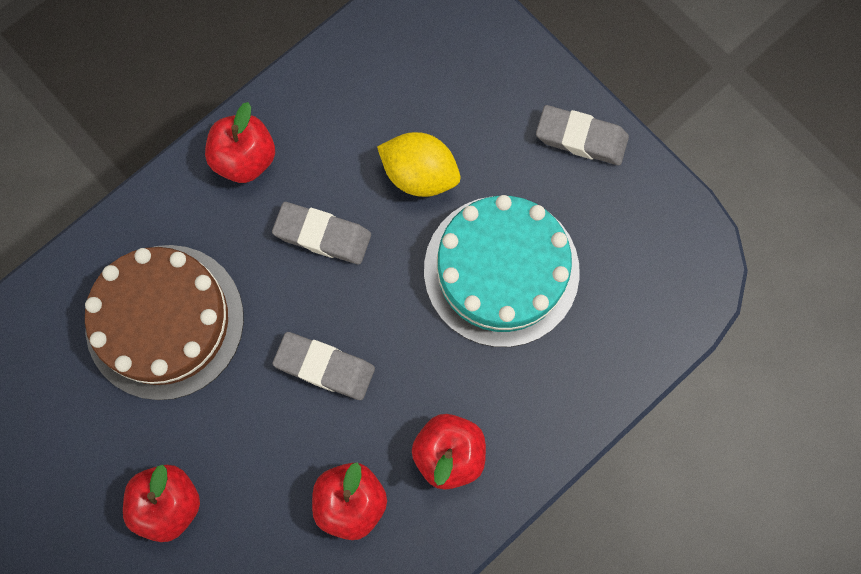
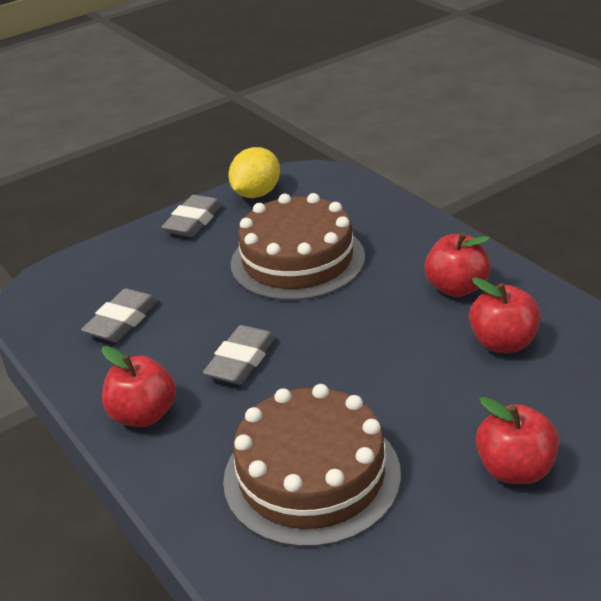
camera: 80 degrees left, 40 degrees down
(325, 367) = (374, 359): grey eraser -> grey eraser (122, 321)
(419, 175) = (198, 302): yellow lemon -> yellow lemon (256, 194)
(501, 270) = (297, 260): turquoise cake -> brown cake

